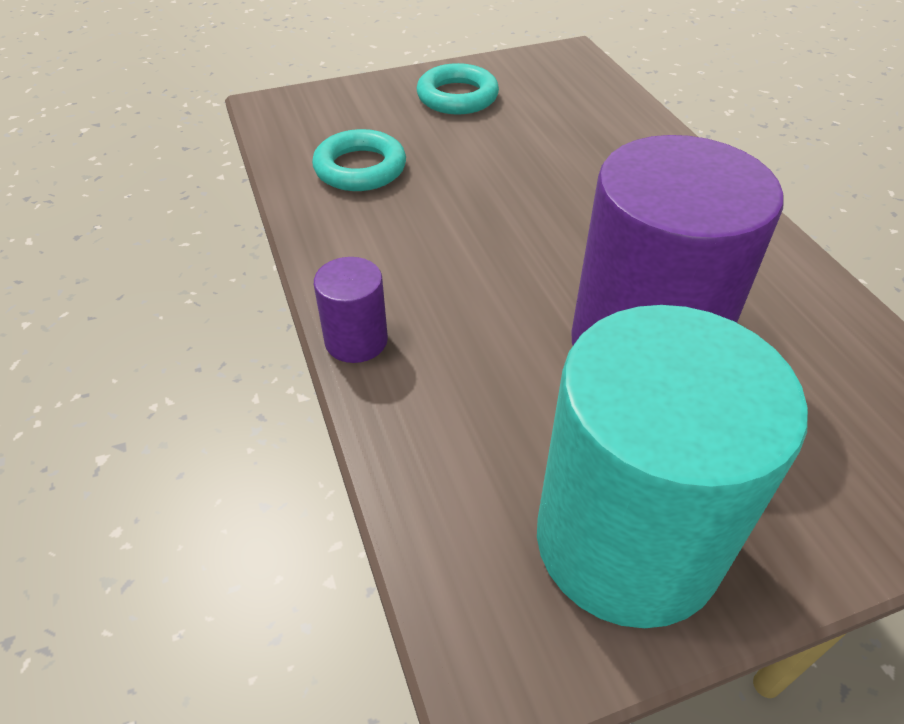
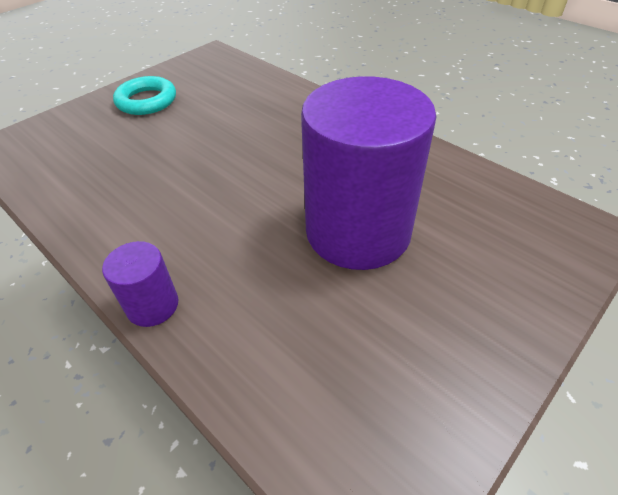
camera: 25 degrees left, 0 degrees up
(360, 168) = (95, 172): turquoise ring -> none
(627, 541) = (419, 373): turquoise cylinder -> none

